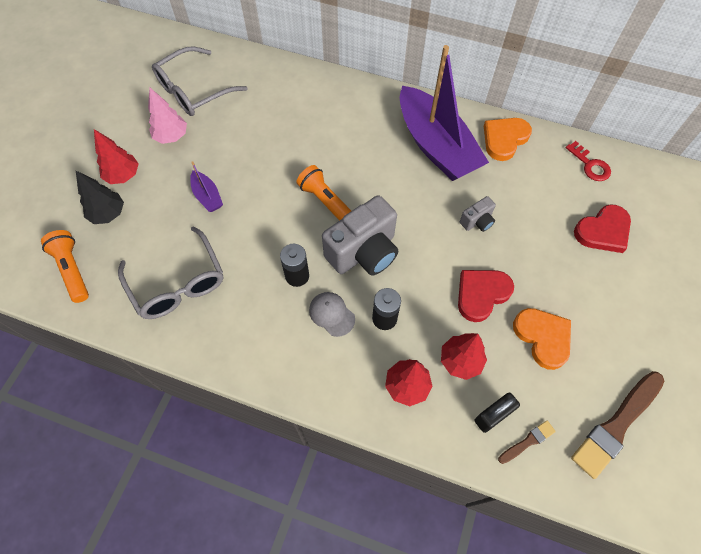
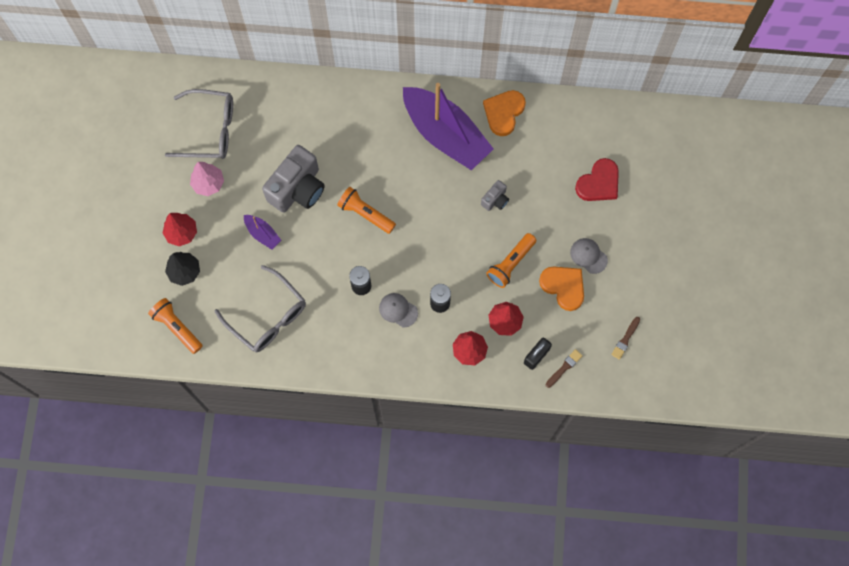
camera: 15 degrees left, 10 degrees up
(194, 91) = (209, 130): grey glasses -> grey glasses turned 120 degrees counterclockwise
(364, 252) = (409, 251): grey camera -> grey camera (297, 189)
(481, 294) = (511, 263): red heart -> orange flashlight
(580, 308) = (588, 256): none -> grey cap
(590, 165) = (581, 121): red key -> none
(616, 425) = (625, 339): brown brush -> brown brush, size x0.48

